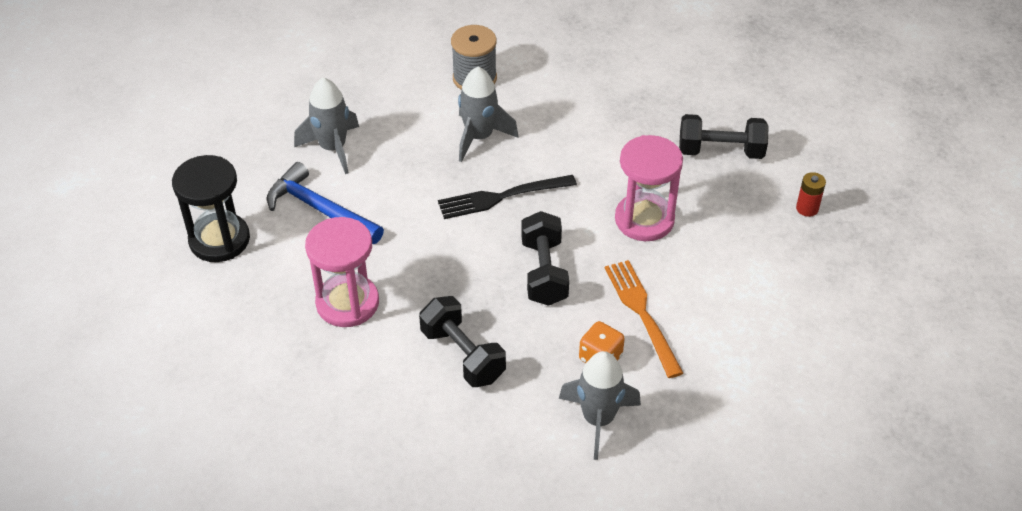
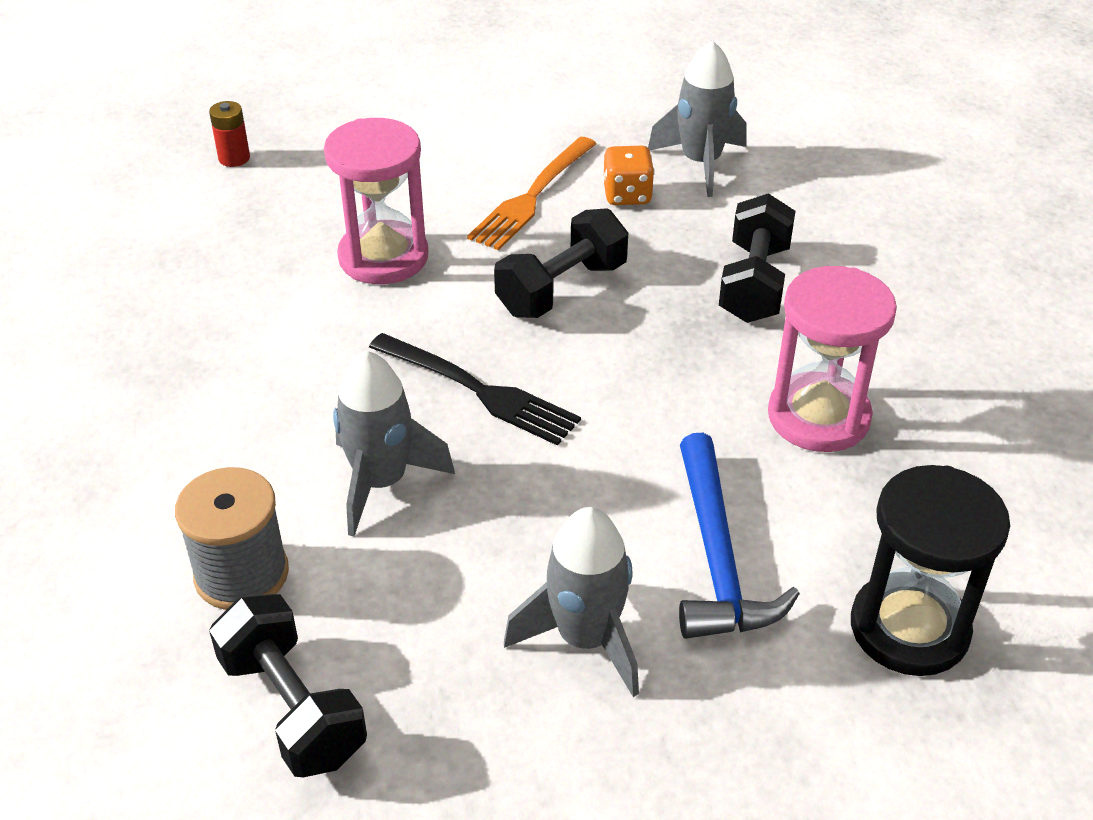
camera: 130 degrees left, 5 degrees down
(720, 151) = (188, 254): black dumbbell -> black dumbbell (293, 708)

